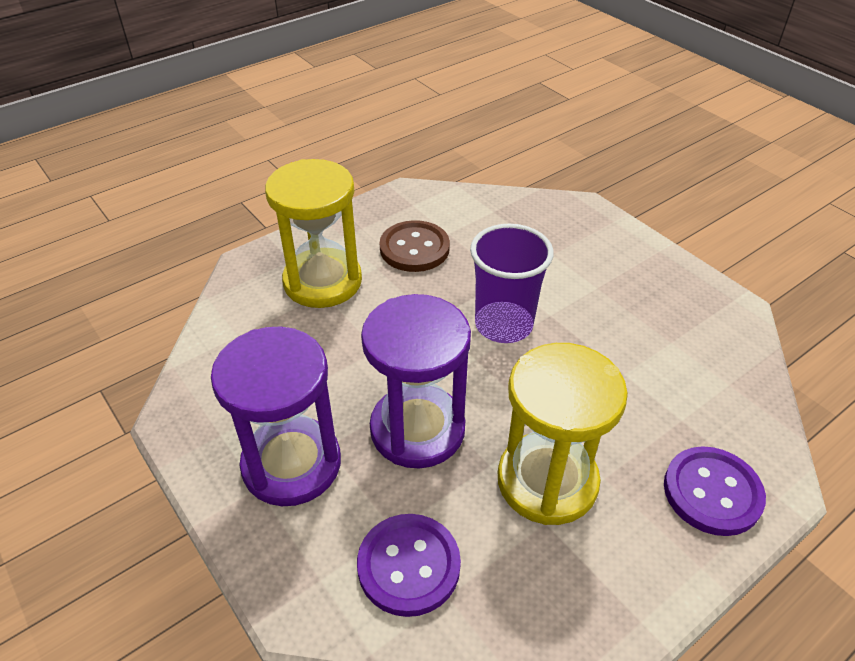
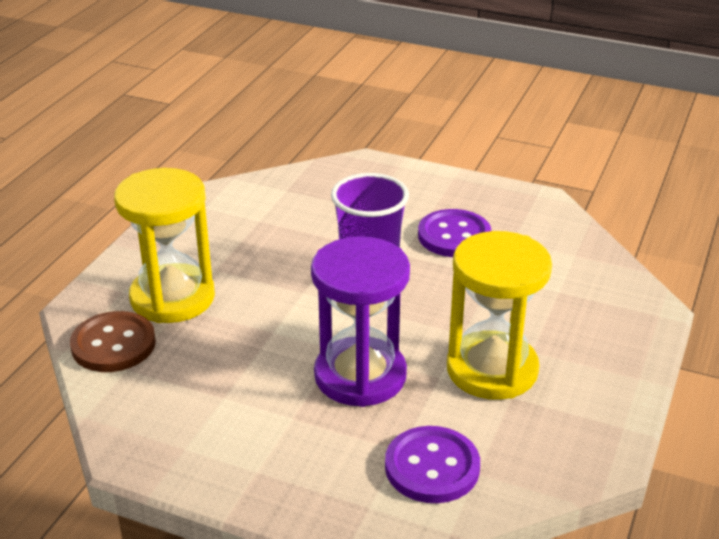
camera: 30 degrees left, 10 degrees down
(291, 464) = (272, 442): purple hourglass -> none
(414, 248) = (238, 242): brown button -> brown button (113, 344)
(712, 492) = (613, 329): purple button -> purple button (454, 236)

